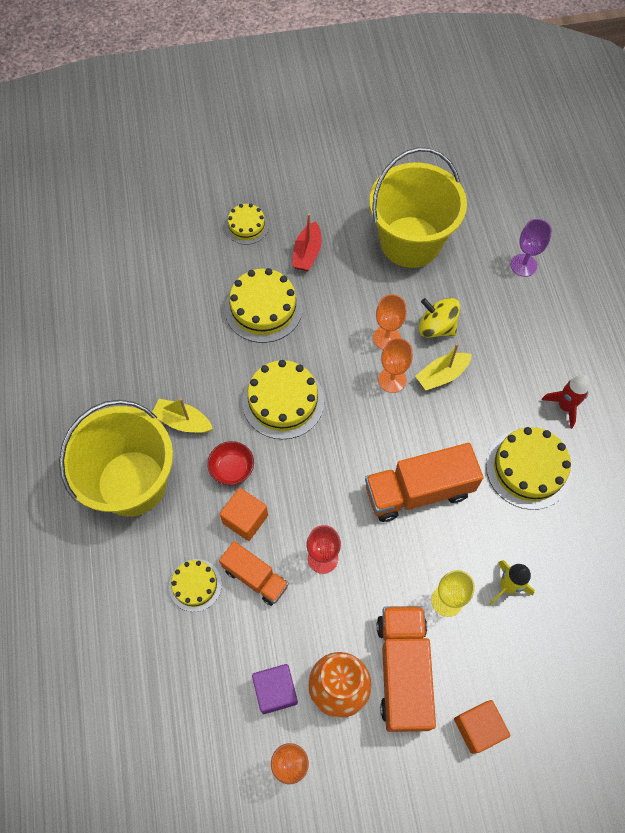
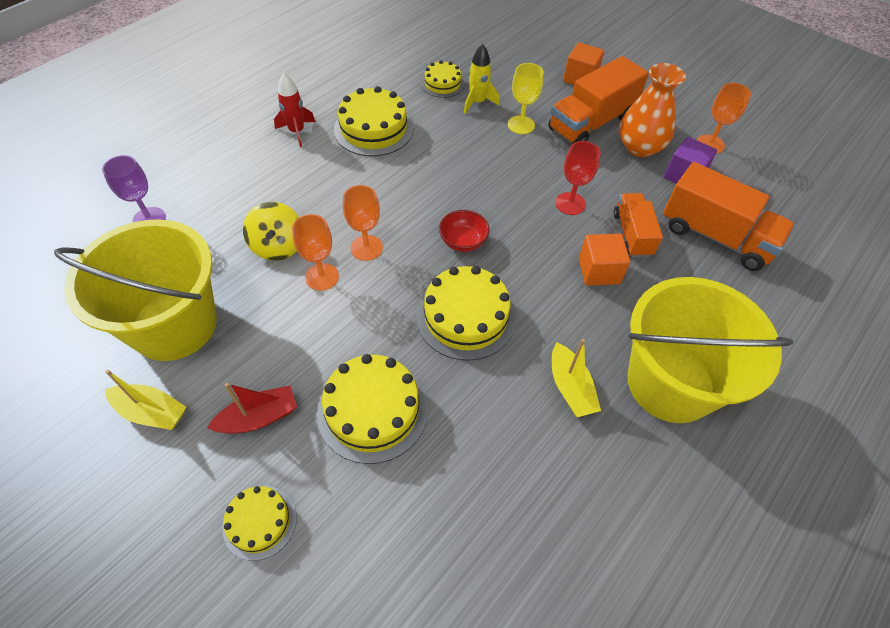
camera: 130 degrees left, 10 degrees down
(195, 585) = (684, 268): yellow cake -> yellow cake (442, 84)
(232, 469) = (569, 311): red bowl -> red bowl (463, 242)
(418, 491) = (456, 178): orange truck -> orange truck (715, 236)
(442, 375) = (331, 216): yellow boat -> yellow boat (151, 412)

